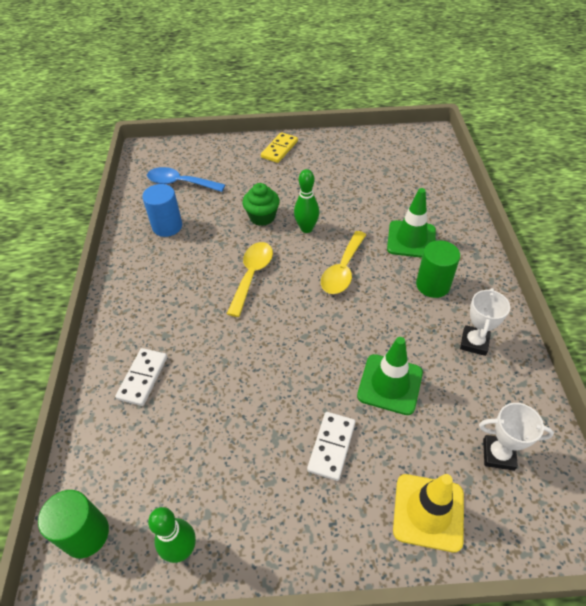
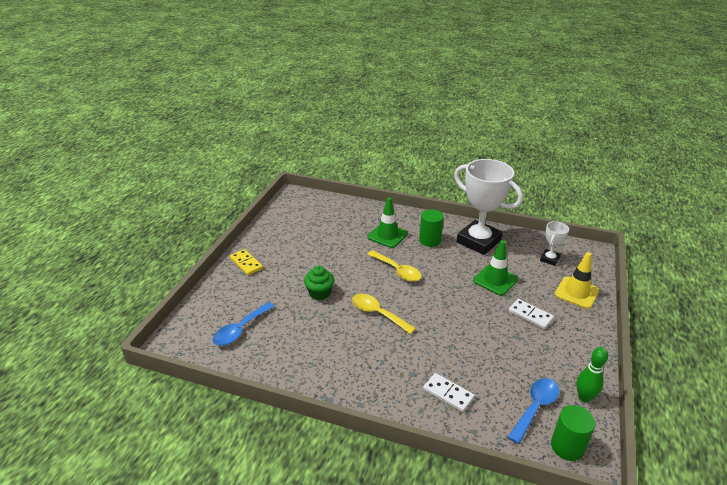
camera: 70 degrees left, 15 degrees down
(145, 482) = (535, 408): none -> blue spoon
(167, 226) = (291, 349): blue cylinder -> none
(306, 228) = (347, 275): green bowling pin -> none
(474, 342) = (478, 241): white trophy -> white trophy, size x2.17

